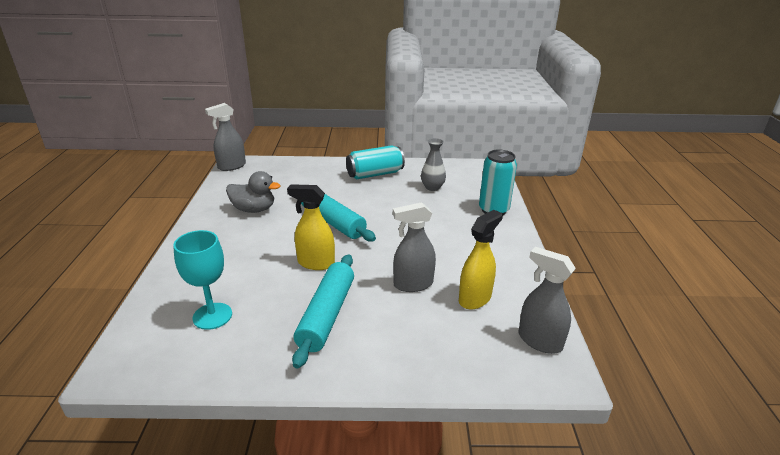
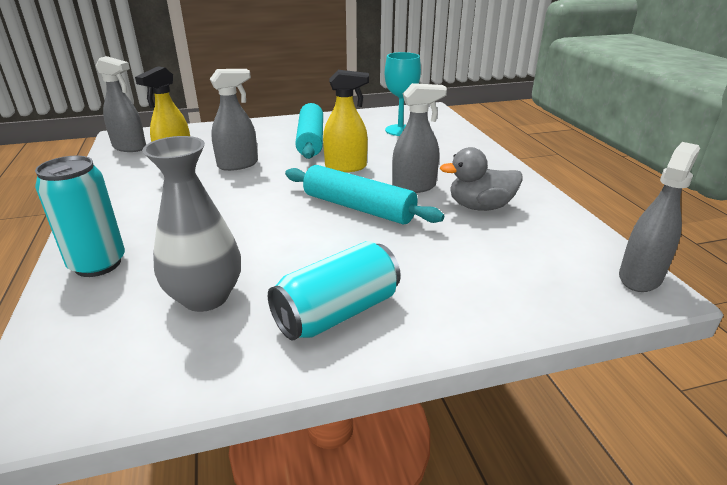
camera: 165 degrees right, 0 degrees up
(279, 232) = (414, 187): none -> grey spray bottle
(432, 187) = (205, 297): grey vase -> grey vase, size x1.54

